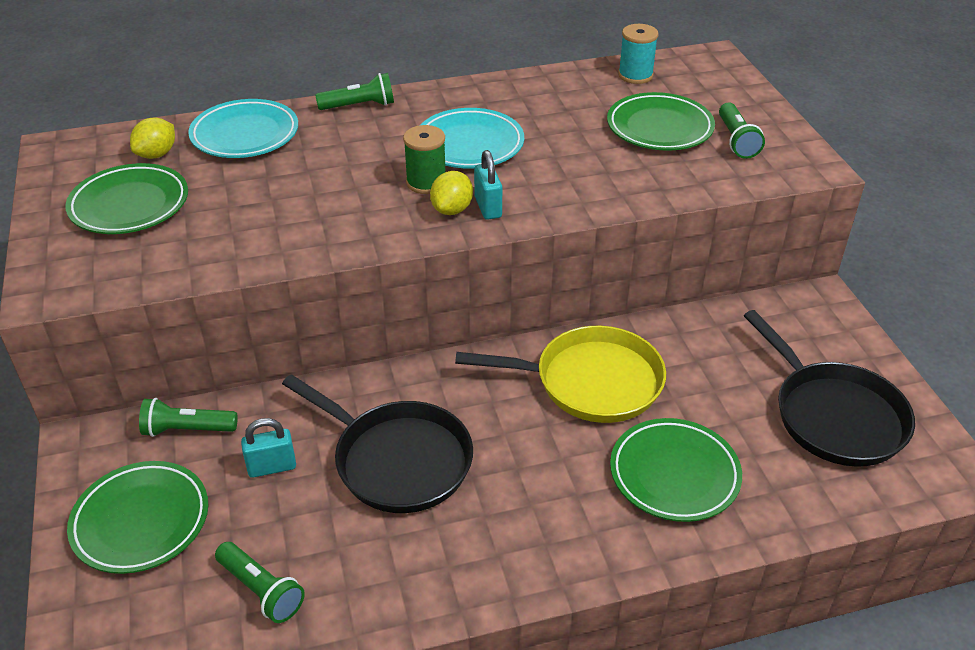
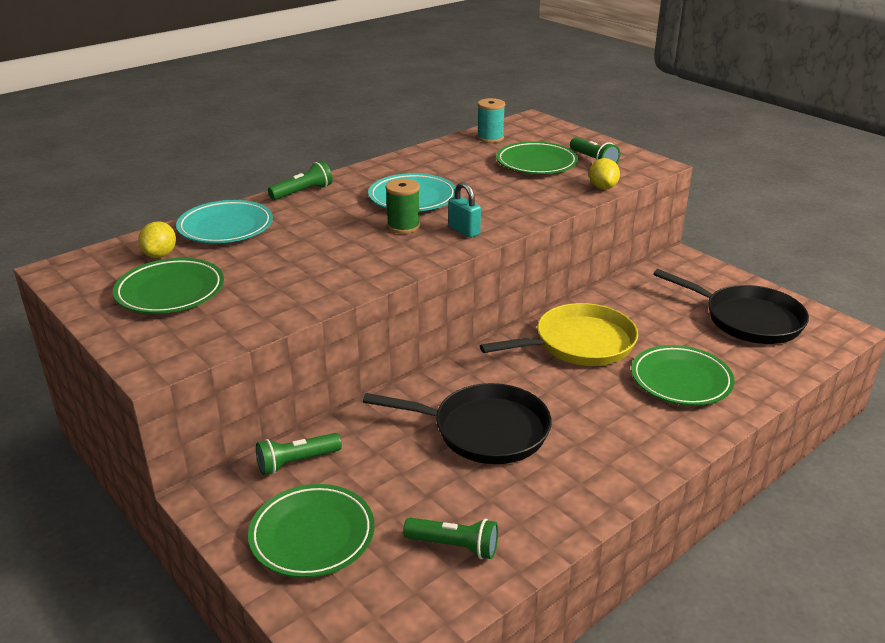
camera: 25 degrees left, 10 degrees down
(272, 467) = (390, 465): turquoise padlock -> none
(452, 209) = (439, 238): yellow lemon -> yellow lemon (602, 187)

